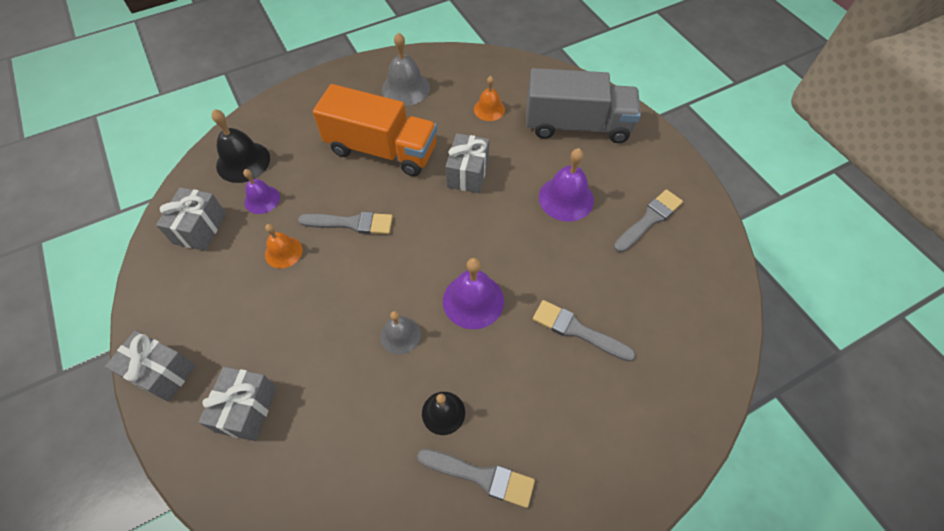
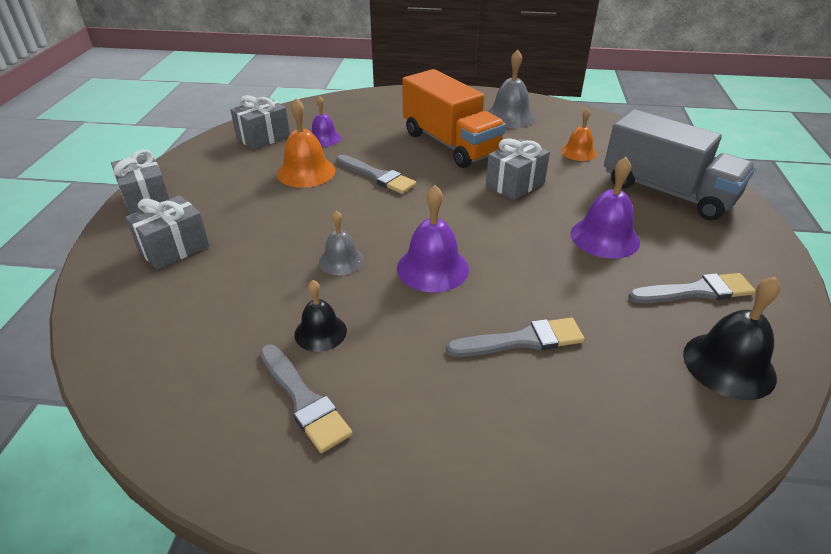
camera: 35 degrees right, 20 degrees down
(243, 162) = (334, 115): black bell -> black bell (729, 365)
(283, 252) = (306, 172): orange bell -> orange bell, size x1.58
(577, 330) = (522, 340): grey brush -> grey brush turned 105 degrees clockwise

